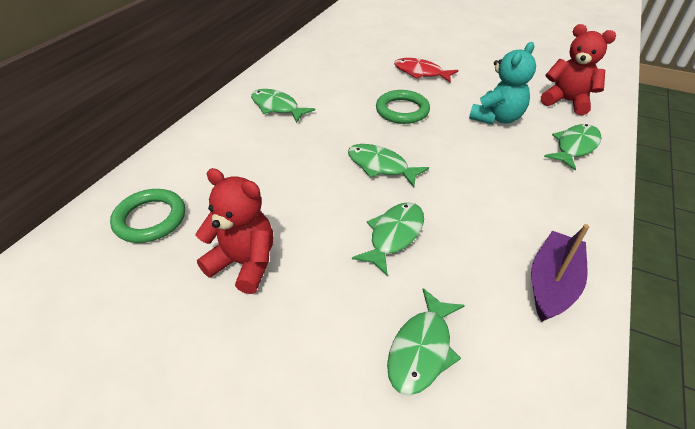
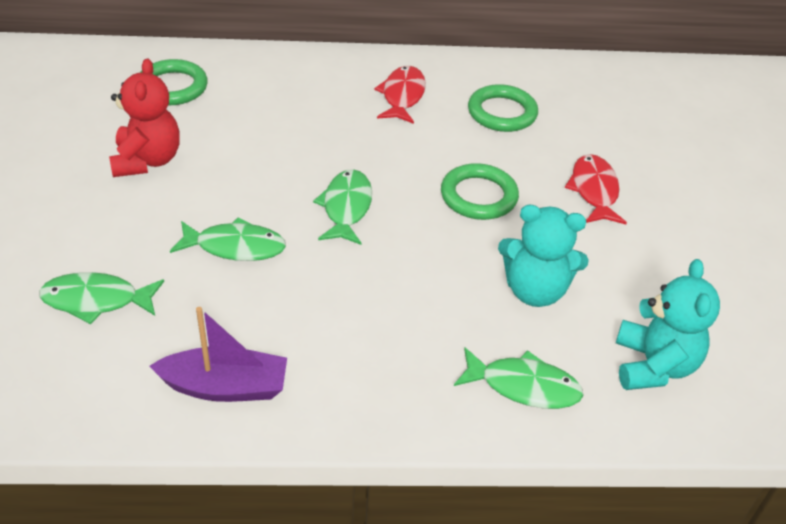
camera: 60 degrees right, 0 degrees up
(277, 107) = (402, 96): green fish -> red fish
(328, 78) = (502, 113): none -> green ring
(566, 101) = (653, 366): red teddy bear -> turquoise teddy bear

